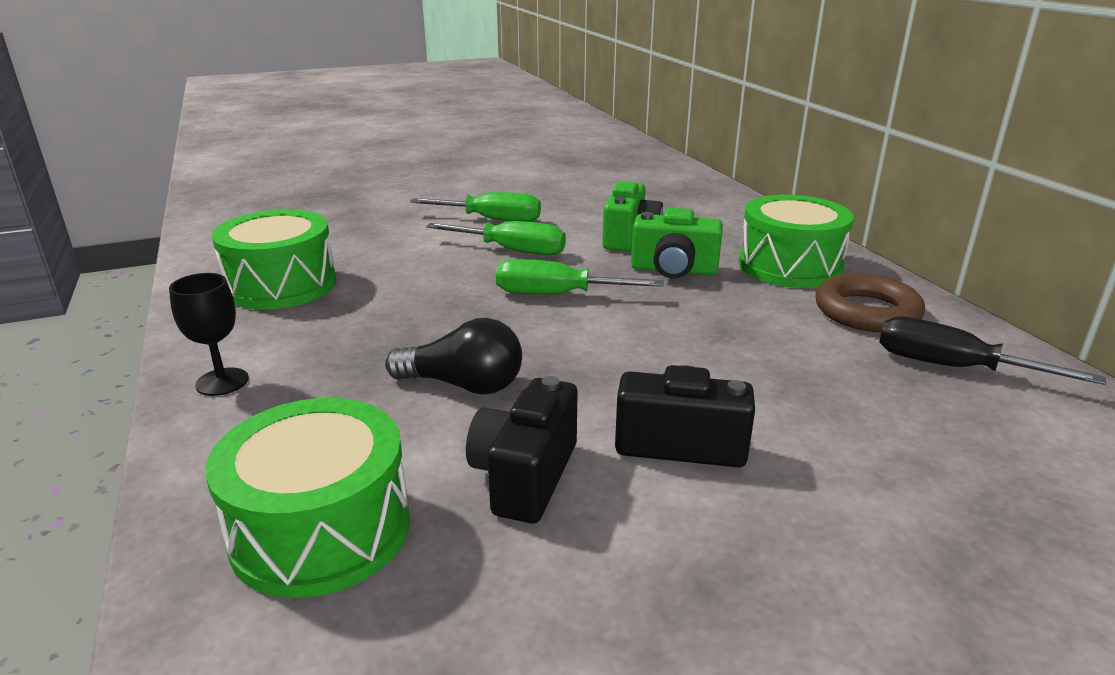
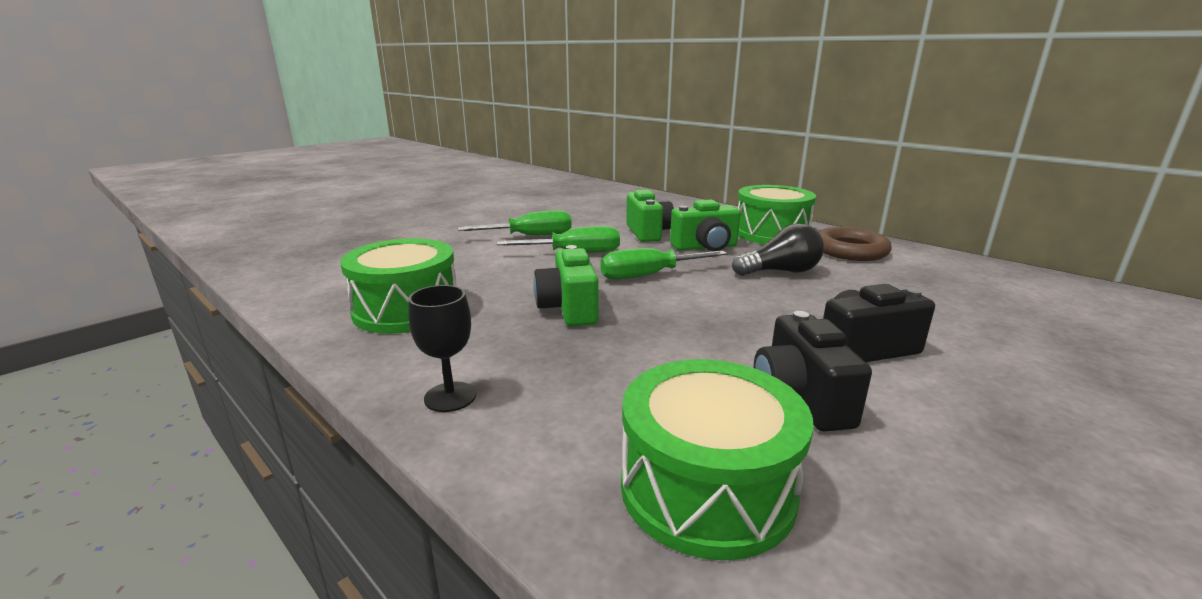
camera: 25 degrees left, 5 degrees down
(424, 317) = (569, 309): none -> green camera
(463, 385) = (666, 348): black light bulb -> black light bulb (780, 272)
(952, 367) = (936, 271): black screwdriver -> none

